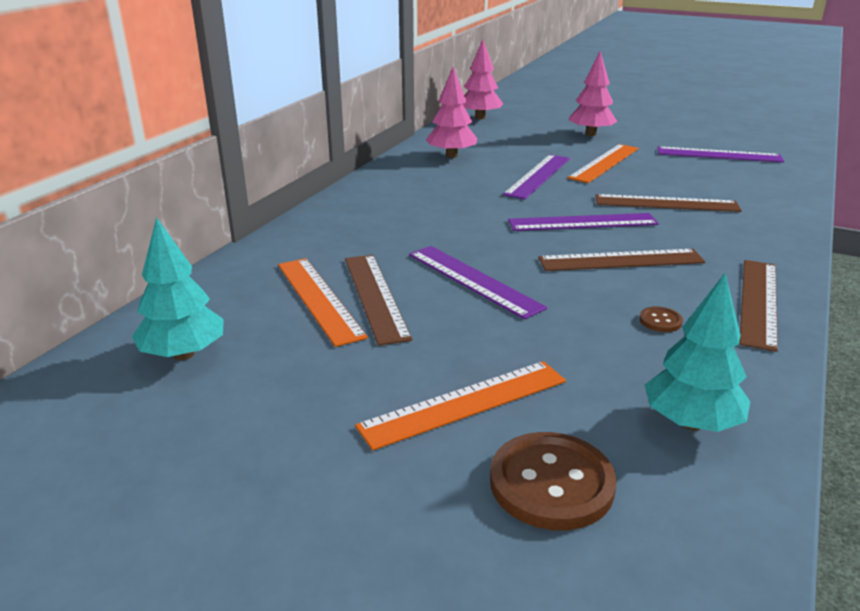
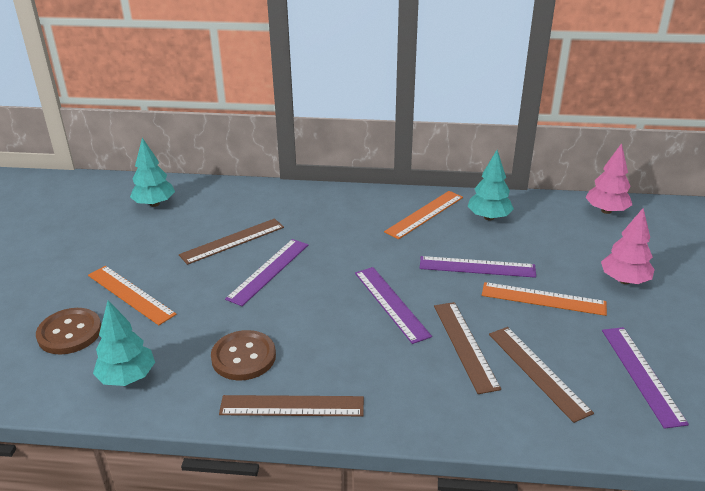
camera: 70 degrees right, 5 degrees up
(319, 299) = (222, 224): orange ruler -> orange ruler (424, 214)
(451, 155) = (489, 217): pink tree -> turquoise tree
(621, 260) = (330, 330): brown ruler -> brown ruler (538, 372)
(660, 321) = (243, 357): brown button -> brown button, size x2.19

